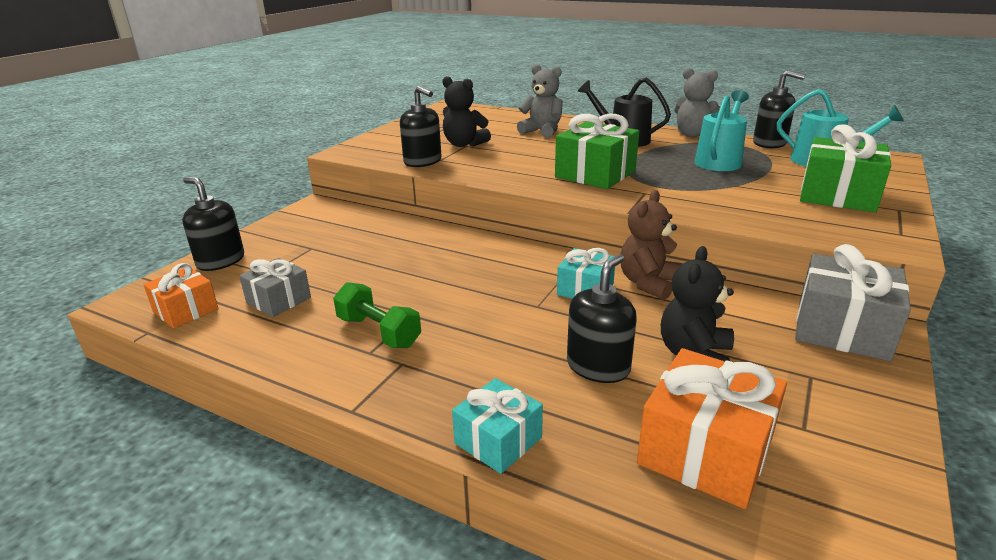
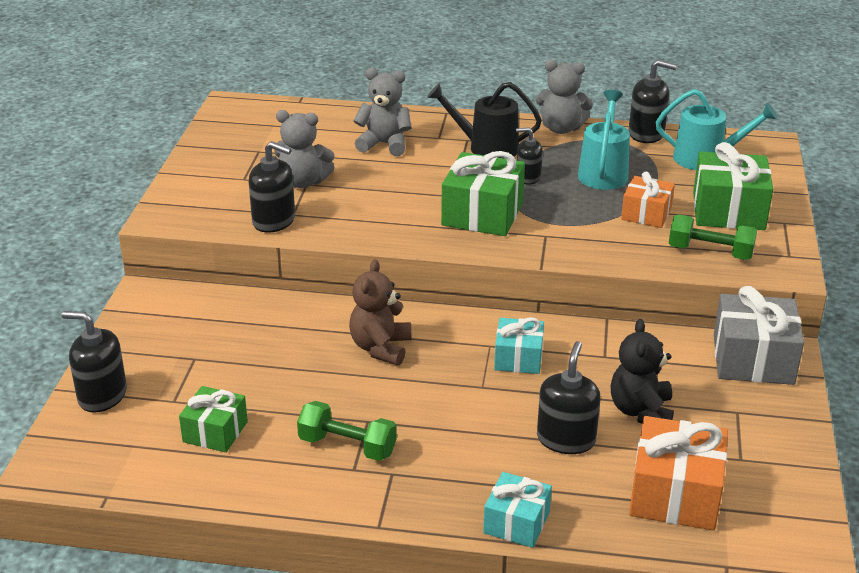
camera: 20 degrees left, 5 degrees up
(186, 310) = (123, 464): orange gift -> orange gift (646, 214)
(278, 300) = (215, 432): grey gift -> green gift
(464, 144) = (303, 182): black teddy bear -> grey teddy bear
(648, 283) = (574, 340): brown teddy bear -> brown teddy bear (380, 348)
(649, 158) = (528, 177): none -> black soap dispenser
(809, 221) = (710, 252): none -> green dumbbell

